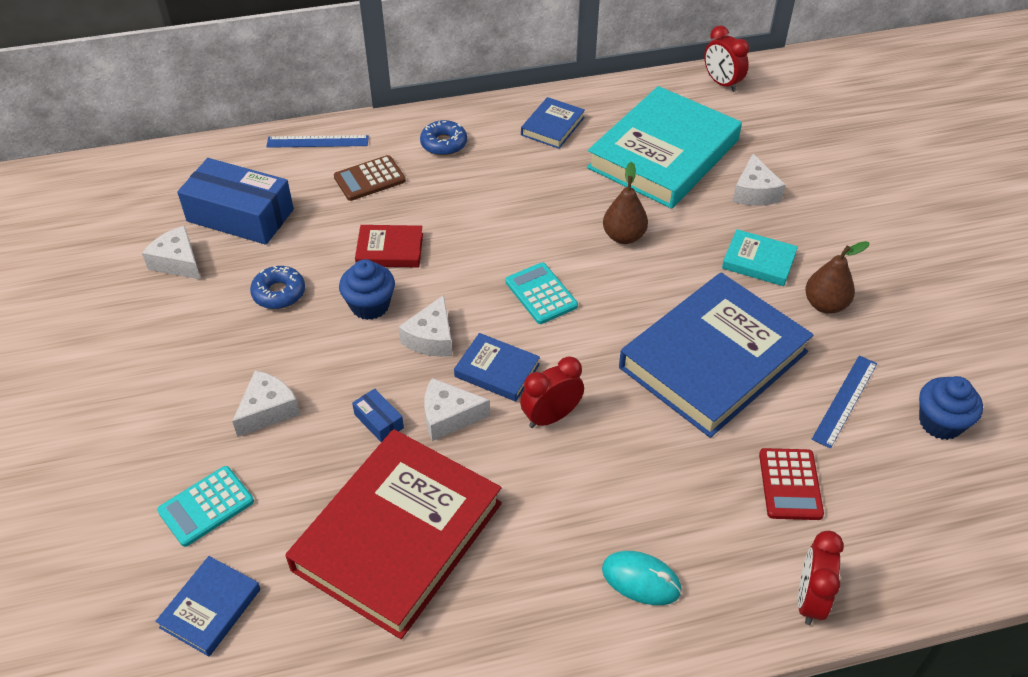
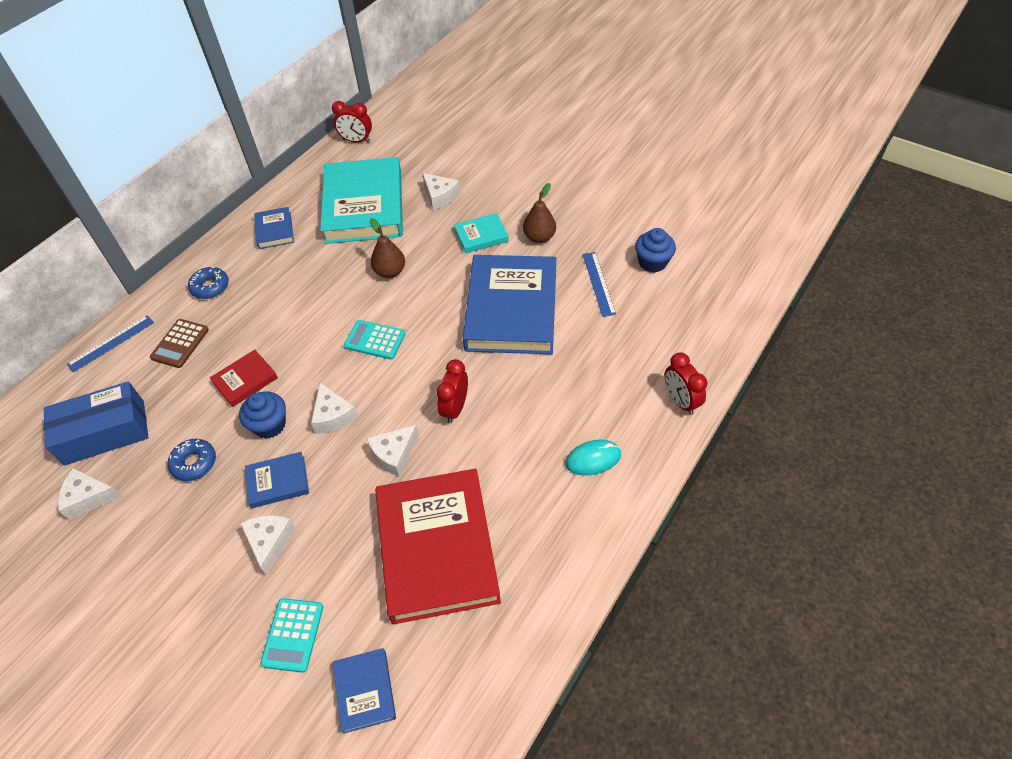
camera: 40 degrees left, 5 degrees up
(379, 421) = (353, 491): blue box -> none
(497, 370) = (395, 405): blue book -> blue book (278, 482)
(790, 484) = (615, 348): red calculator -> none

